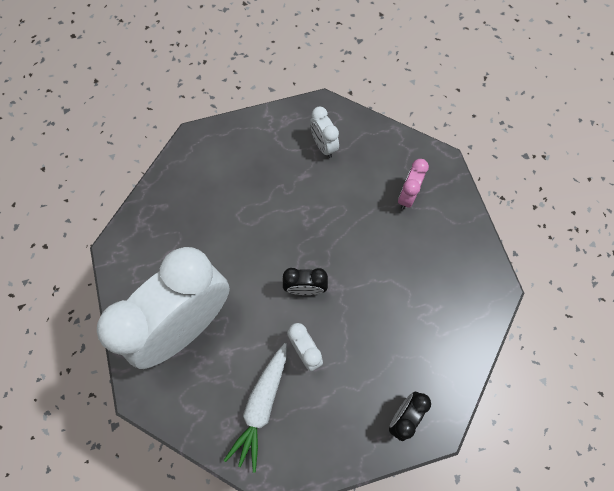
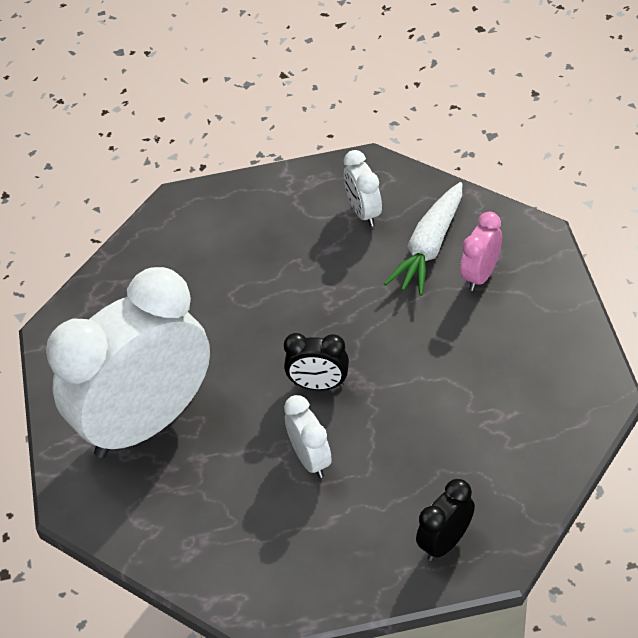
camera: 10 degrees right, 20 degrees down
(261, 405) = (242, 522): white carrot -> white carrot (429, 247)

